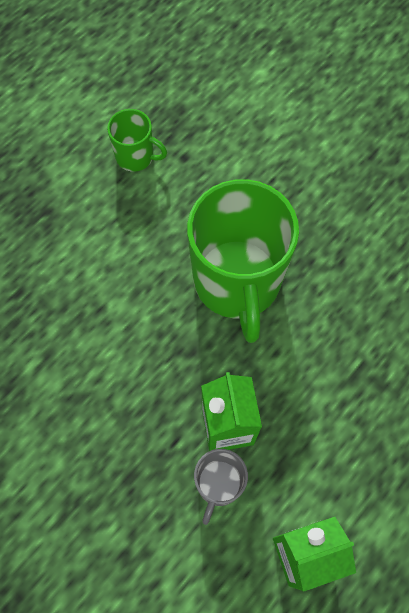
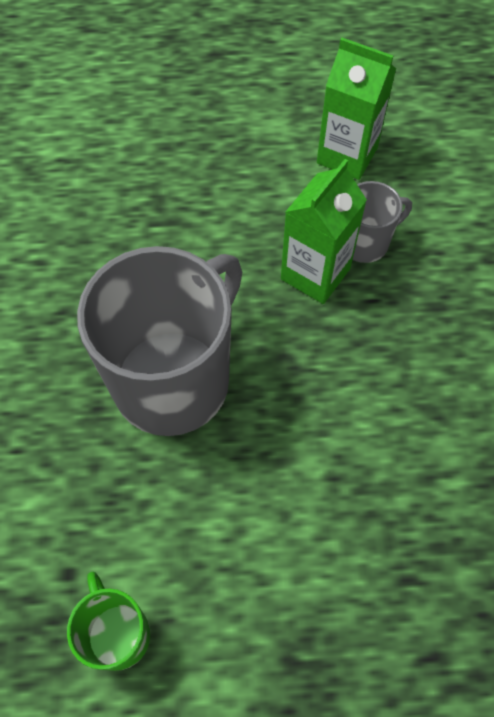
camera: 135 degrees left, 5 degrees down
(237, 283) = (174, 379): green mug -> grey mug

